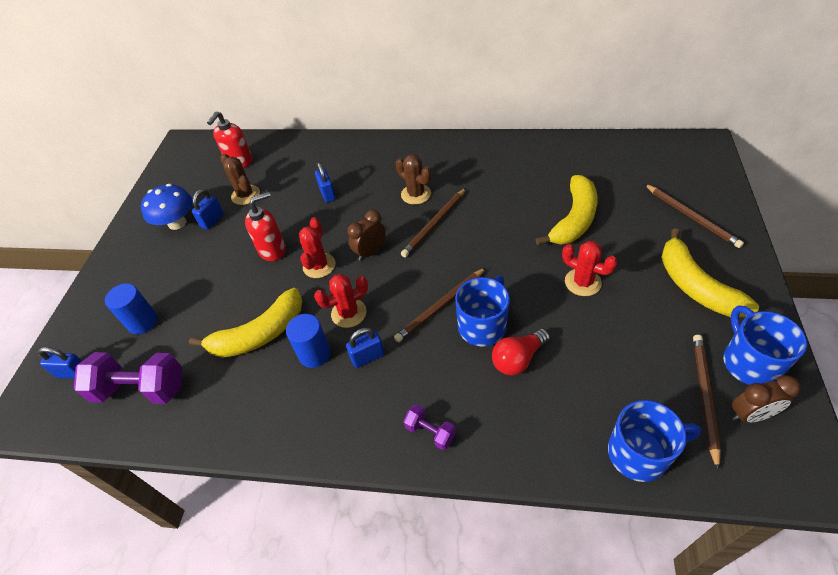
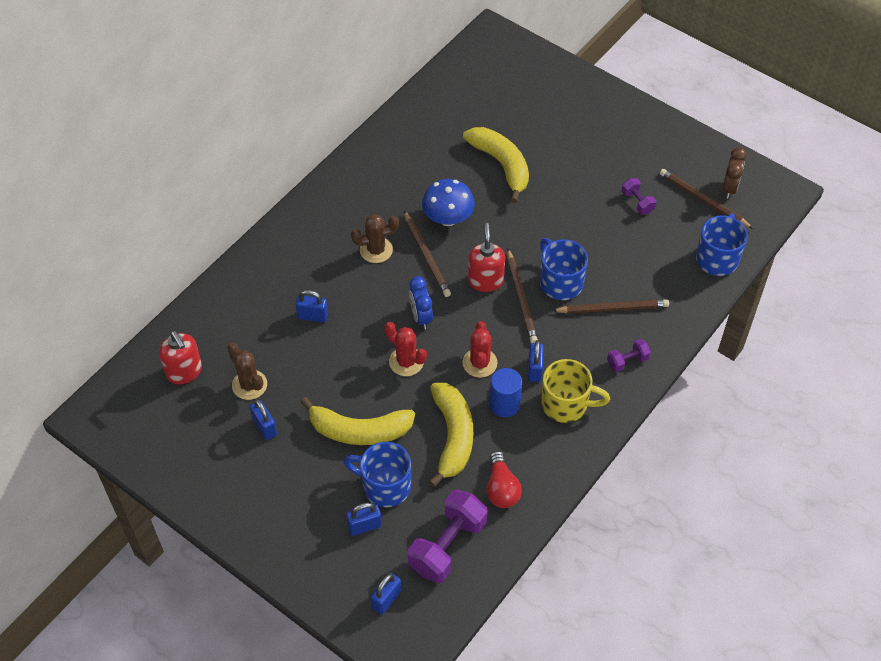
camera: 65 degrees left, 5 degrees up
(143, 322) = (364, 526): blue cylinder -> blue padlock
(177, 223) = (239, 460): blue mushroom -> blue mushroom (448, 218)
(245, 195) = (249, 385): brown cactus -> brown cactus turned 60 degrees clockwise
(272, 250) = (354, 390): red soap dispenser -> red soap dispenser (485, 280)
(343, 403) = (566, 404): none -> yellow mug
(370, 252) = (421, 317): brown clock -> blue clock
(518, 359) = (605, 278): red light bulb -> red light bulb (501, 488)
(582, 282) = (567, 200): red cactus -> none
(638, 338) = (637, 202): none -> purple dumbbell
(691, 217) = (558, 98): brown pencil -> brown pencil (612, 308)
(695, 286) = (620, 142): yellow banana -> yellow banana (359, 431)
(749, 362) = (696, 161): blue mug -> blue mug (385, 486)

